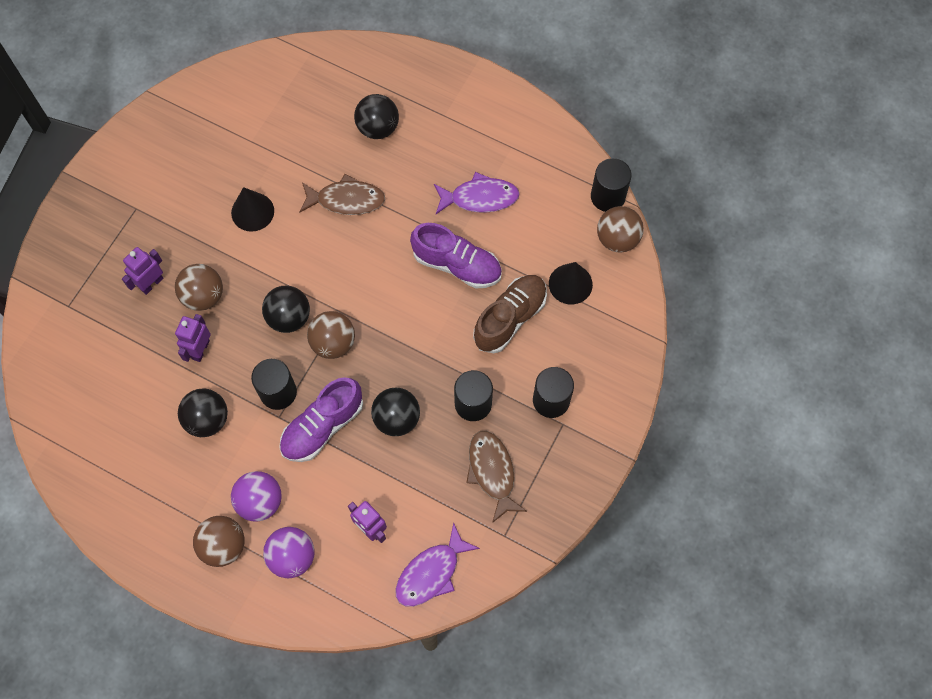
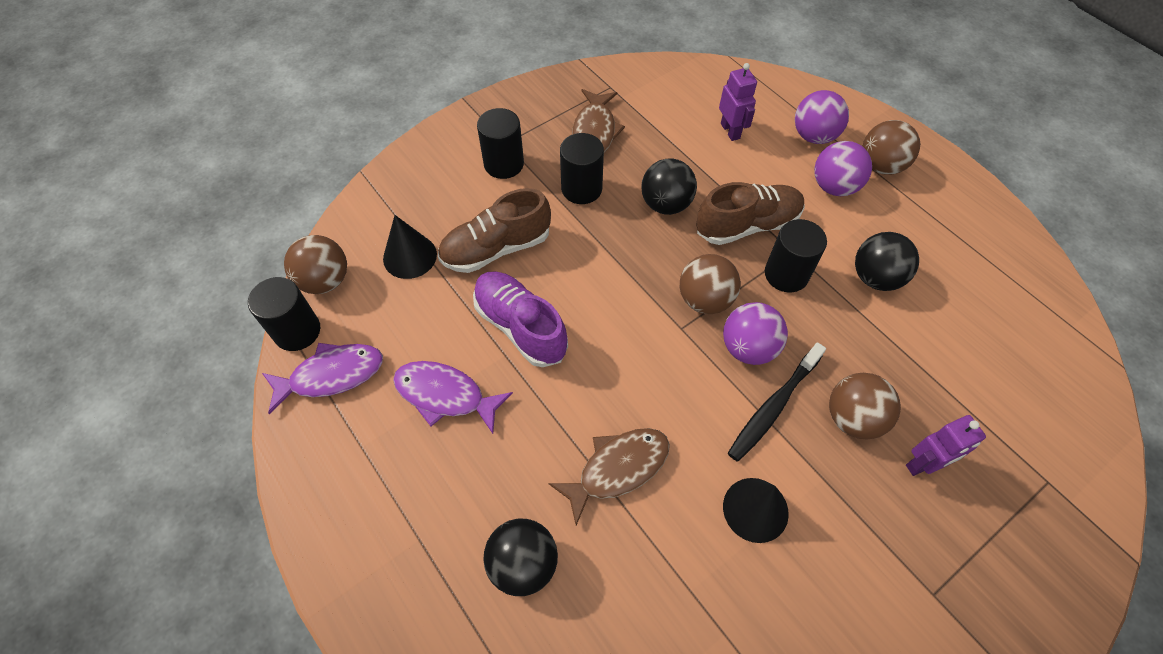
camera: 155 degrees left, 10 degrees down
(200, 350) = (870, 354): purple robot -> none
(259, 281) = (773, 407): none -> black toothbrush
(289, 317) = (748, 348): black ball -> purple ball
(322, 426) = (747, 225): purple shoe -> brown shoe
(346, 200) = (617, 469): brown fish -> brown fish turned 120 degrees clockwise
(431, 572) = (688, 85): purple fish -> purple fish (331, 375)

